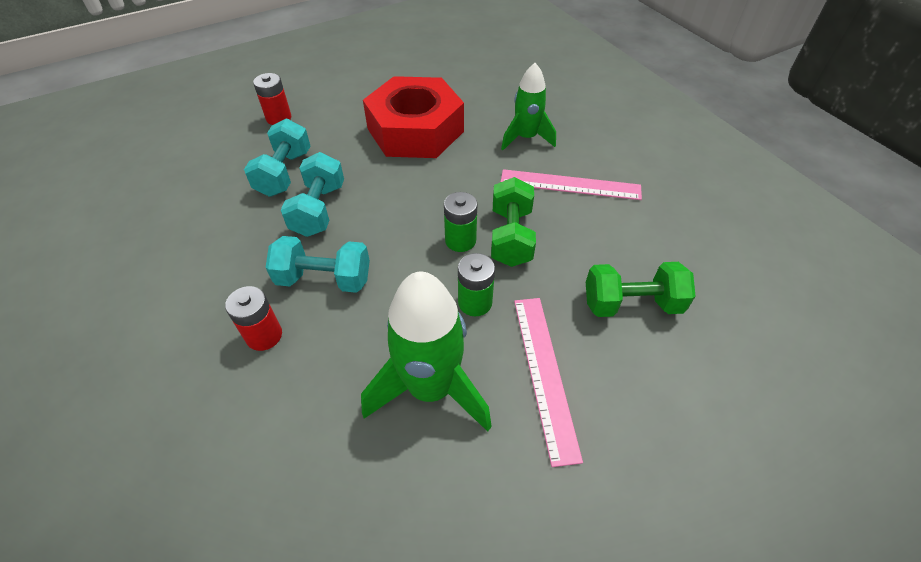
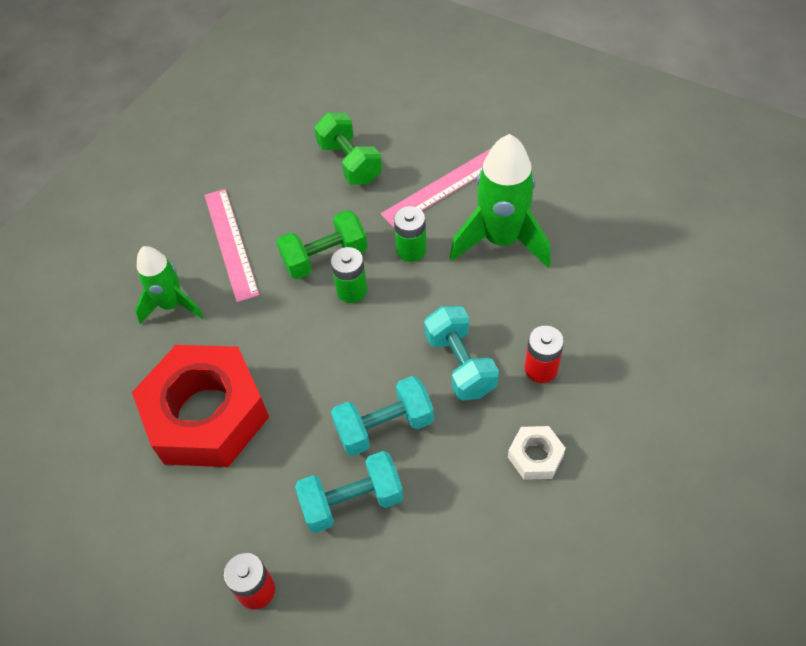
camera: 115 degrees left, 5 degrees up
(201, 286) = (535, 456): none -> white nut

